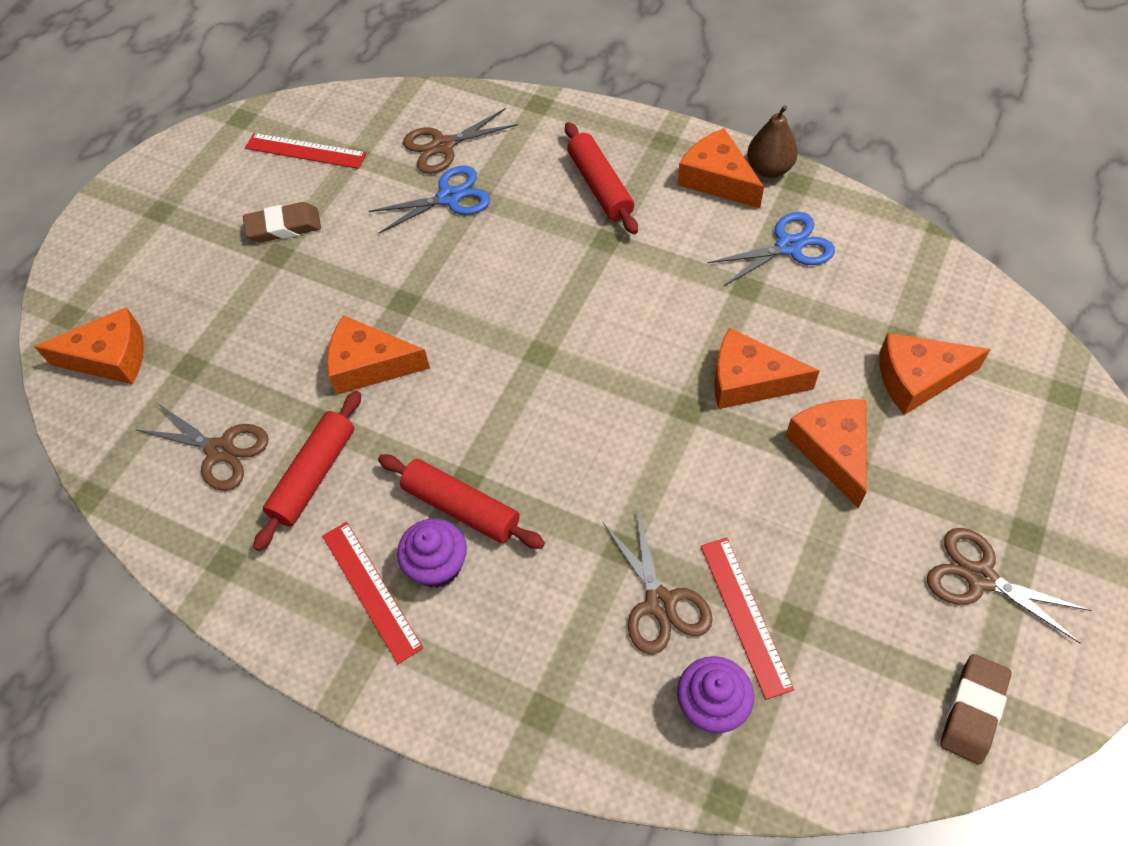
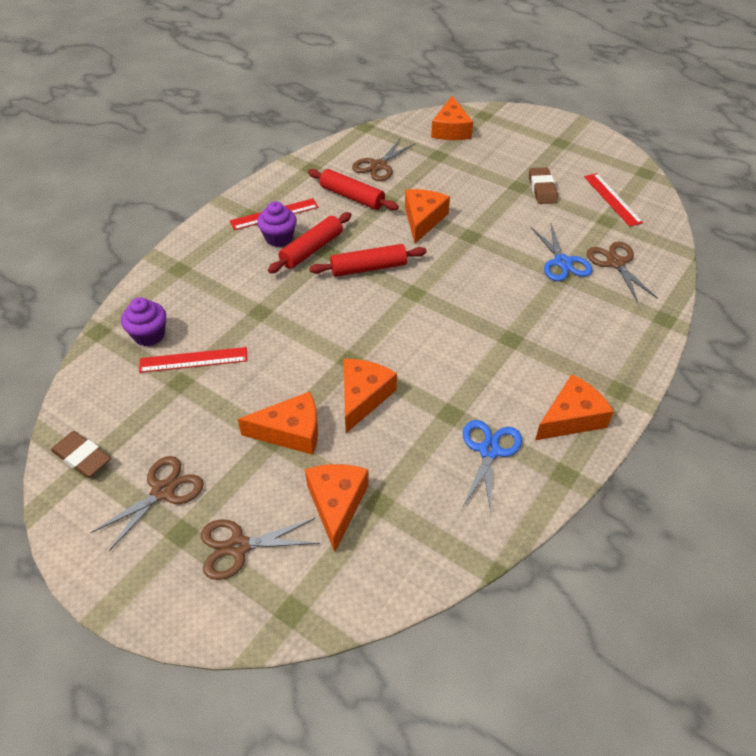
camera: 95 degrees right, 10 degrees down
(305, 151) = (612, 199): red ruler -> red ruler turned 45 degrees counterclockwise
(600, 186) = (568, 343): red rolling pin -> red rolling pin (368, 268)
(660, 603) = (218, 323): brown scissors -> brown scissors (238, 546)
(769, 169) = (582, 457): brown pear -> none
(789, 246) = (489, 451): blue scissors -> blue scissors turned 150 degrees counterclockwise

